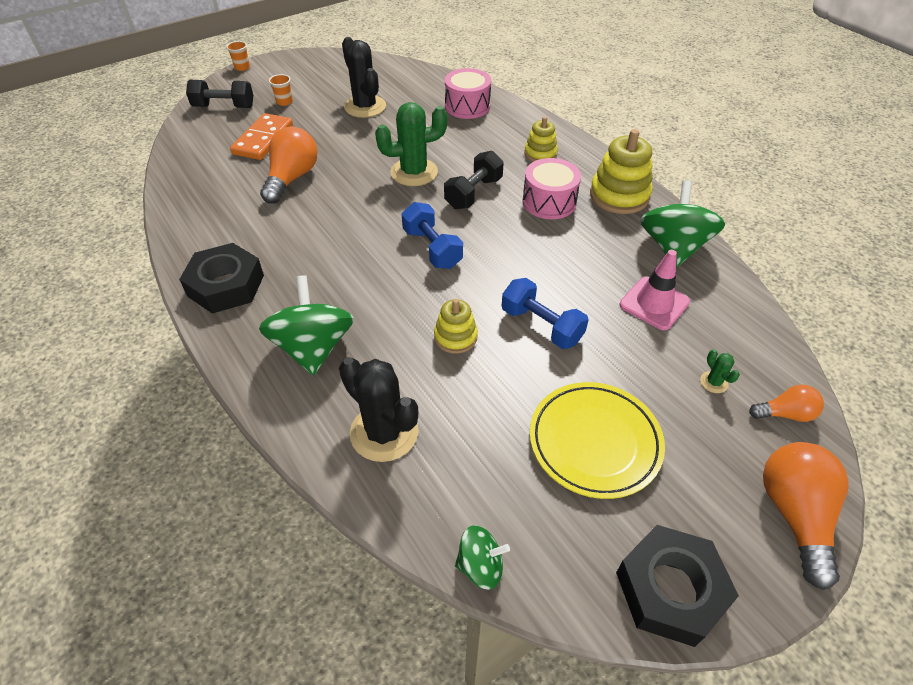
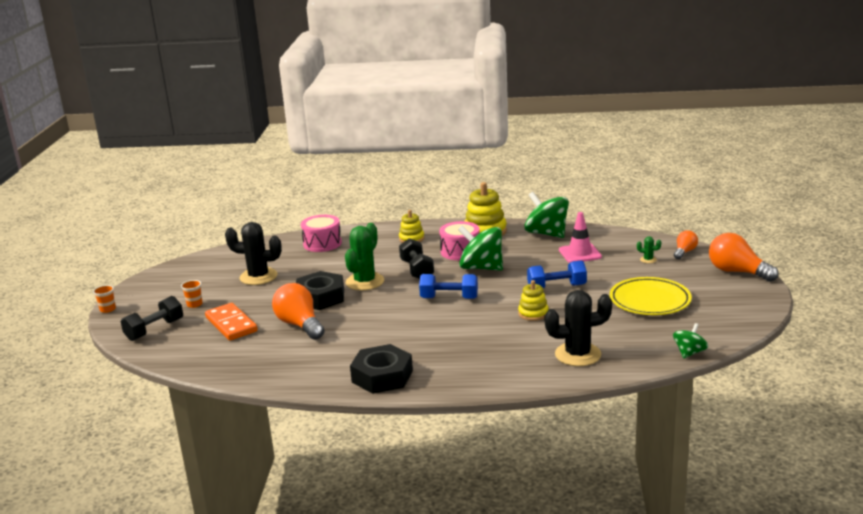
camera: 50 degrees left, 25 degrees down
(313, 348) = (484, 359): green spinning top -> green spinning top (481, 268)
(670, 589) = (745, 312): black nut -> black nut (320, 297)

